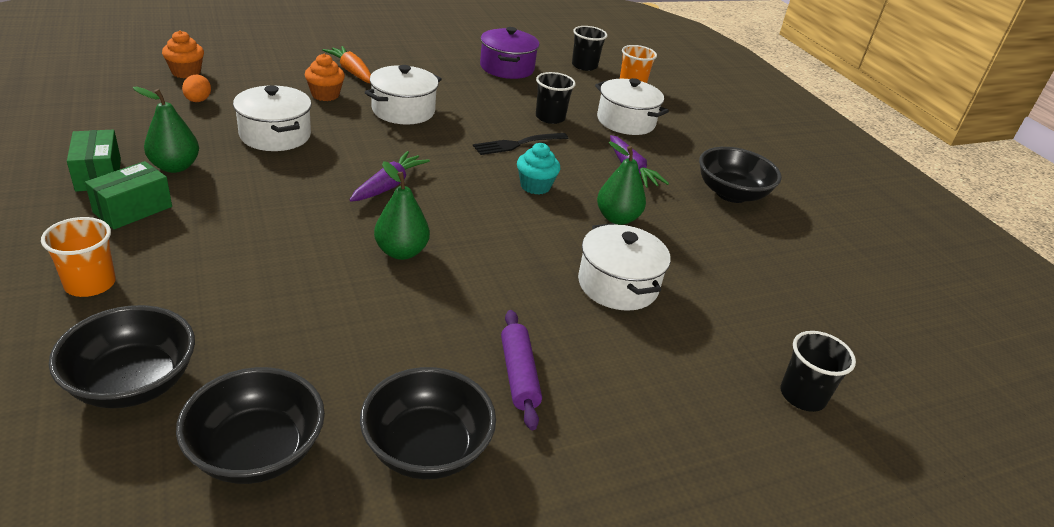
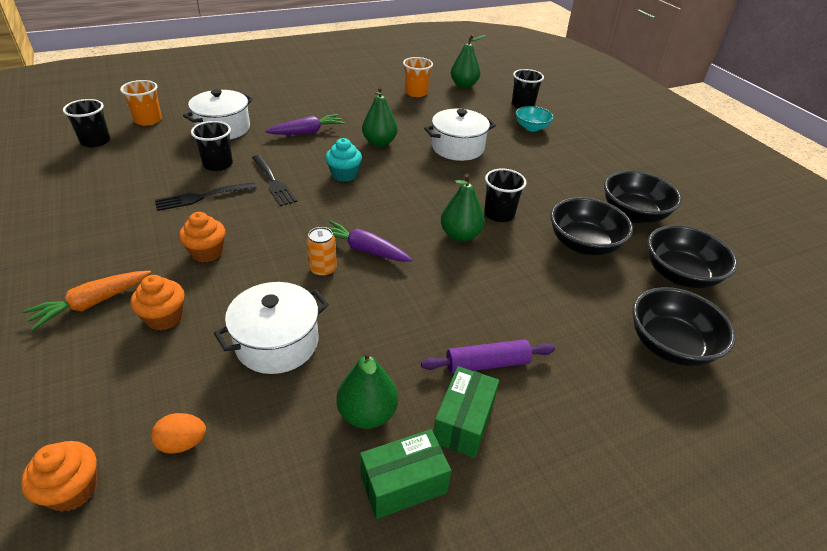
camera: 90 degrees left, 5 degrees up
(90, 284) = (587, 412): orange cup -> orange cup (416, 93)
(133, 209) = (463, 422): green box -> green box turned 75 degrees clockwise
(363, 161) = (323, 269): none -> orange can
(403, 110) = (207, 252): white pot -> orange cupcake
(442, 292) = (499, 214): none -> black cup
(490, 109) = (202, 197): none -> black fork
(507, 68) = (94, 187): purple pot -> none
(519, 375) = (559, 184): purple rolling pin -> purple rolling pin (487, 364)
(711, 387) = (531, 127): none -> turquoise bowl
(731, 194) = (333, 98): black bowl -> black bowl (583, 244)
(849, 330) = (464, 85): none -> green pear

